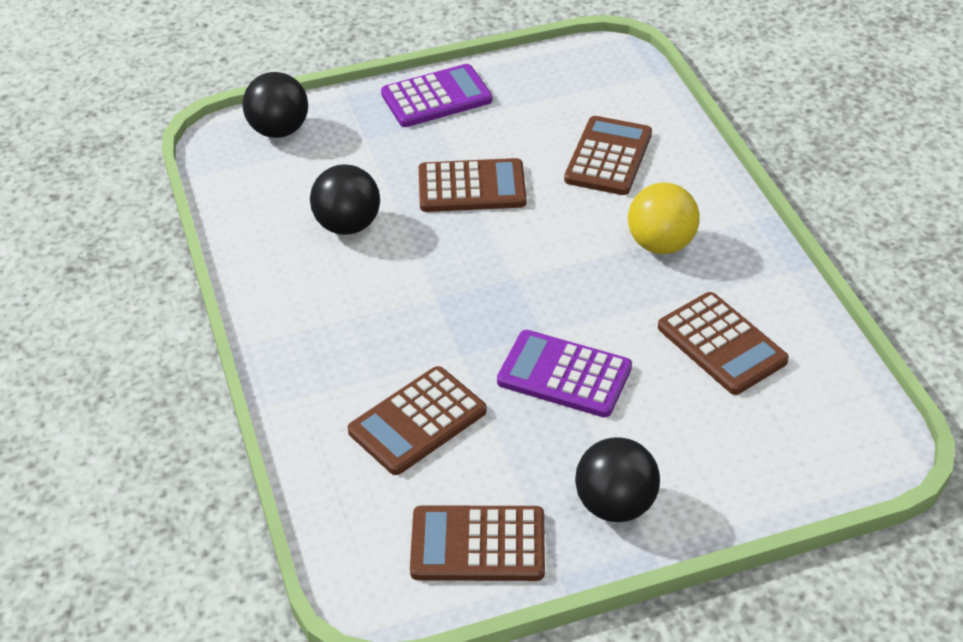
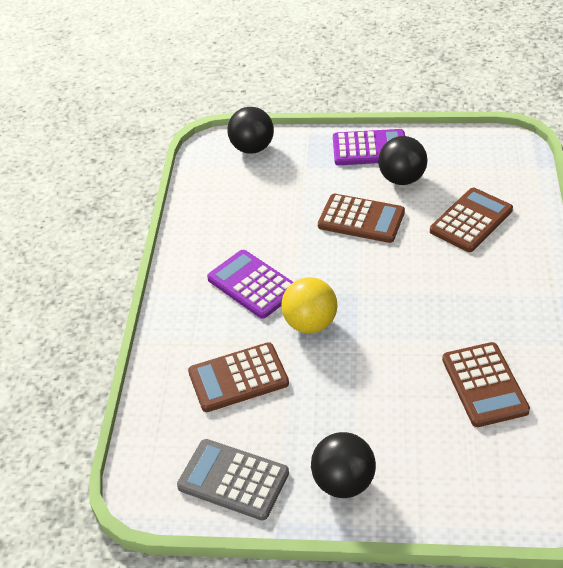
camera: 25 degrees right, 0 degrees up
(347, 225) = (263, 225): black ball -> black ball (402, 179)
(478, 544) = (233, 480): brown calculator -> grey calculator
(564, 375) = (356, 374): purple calculator -> purple calculator (252, 284)
(661, 244) = (477, 296): yellow ball -> yellow ball (310, 323)

